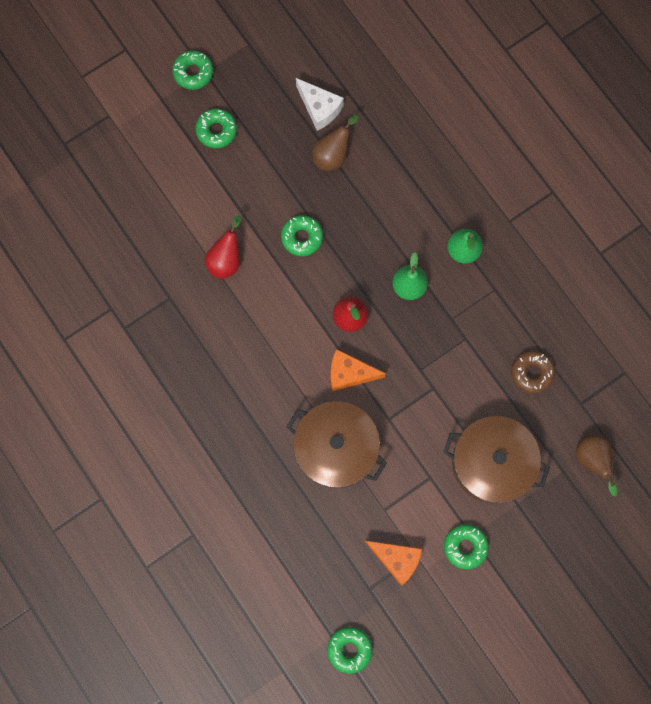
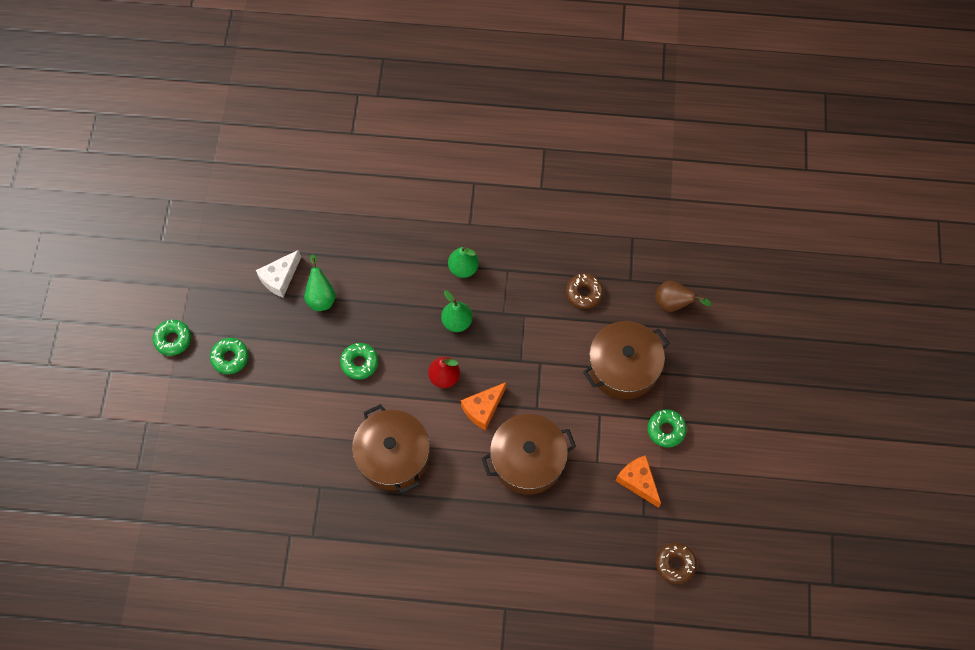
camera: 50 degrees left, 10 degrees down
(226, 260) = (329, 426): red pear -> none
(245, 333) = (393, 456): none -> brown pot
(319, 108) = (280, 278): white cheese -> white cheese turned 135 degrees clockwise
(332, 155) = (321, 296): brown pear -> green pear
(349, 649) = (675, 564): green donut -> brown donut
(396, 559) = (638, 481): orange cheese -> orange cheese turned 105 degrees counterclockwise

